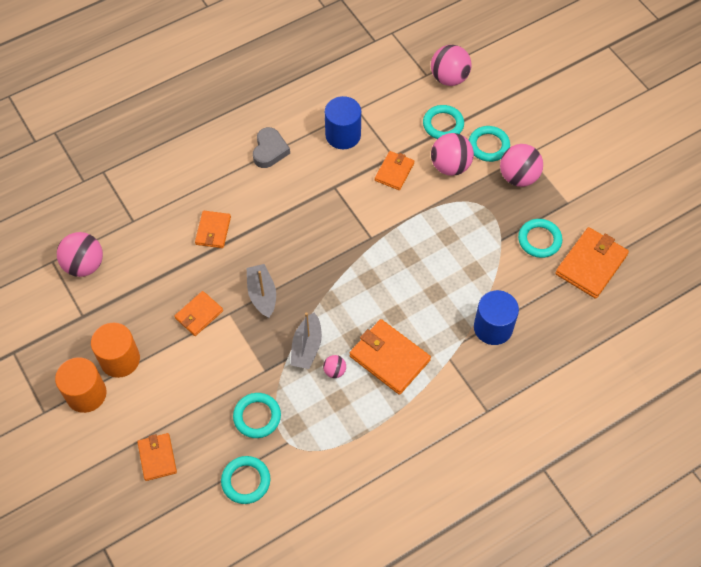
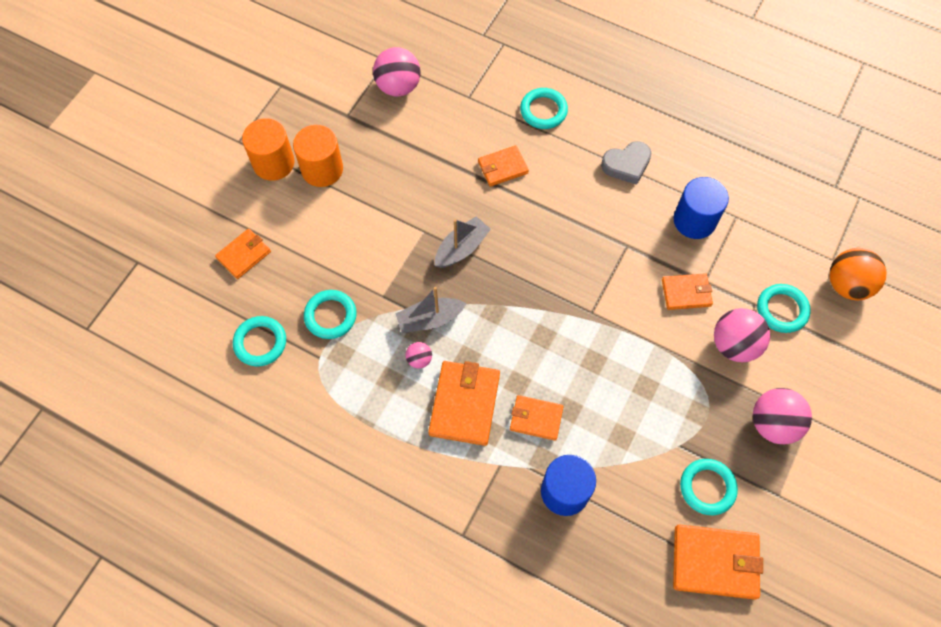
camera: 60 degrees right, 5 degrees up
(199, 315) = (406, 206): orange wallet -> orange wallet (536, 418)
(449, 78) = (847, 285): pink ball -> orange ball
(488, 146) = (790, 371): turquoise ring -> turquoise ring (543, 111)

